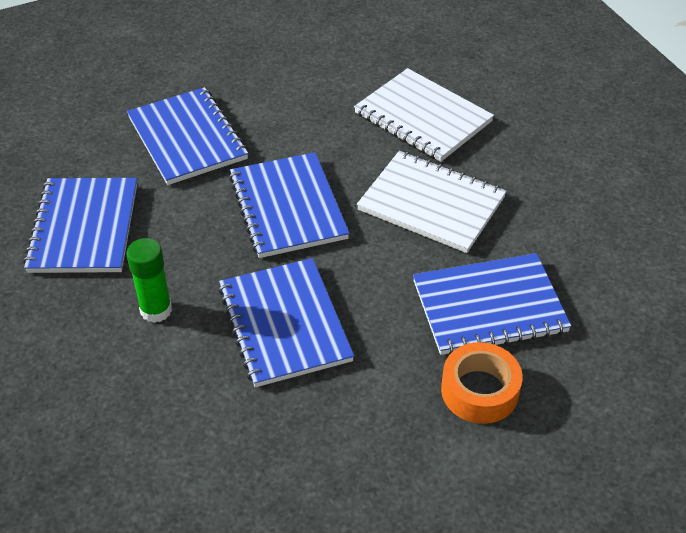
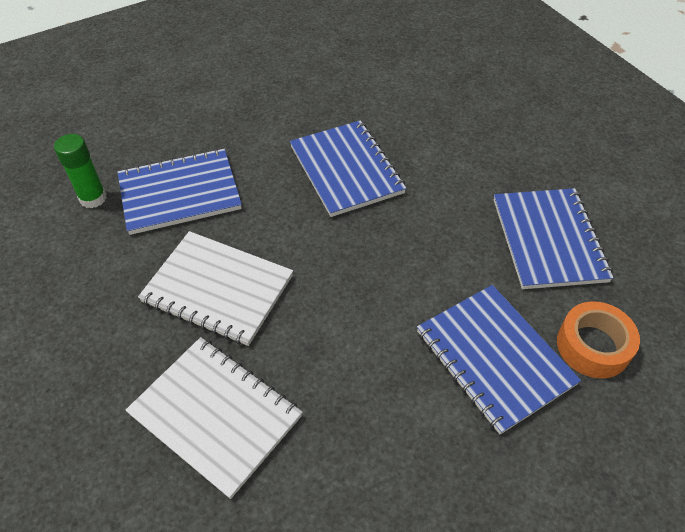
camera: 175 degrees right, 5 degrees up
(156, 310) = (451, 173): green glue stick -> green glue stick (93, 198)
(288, 207) = (362, 275): blue notebook -> none
(479, 391) = (199, 135): orange tape -> orange tape (593, 346)

